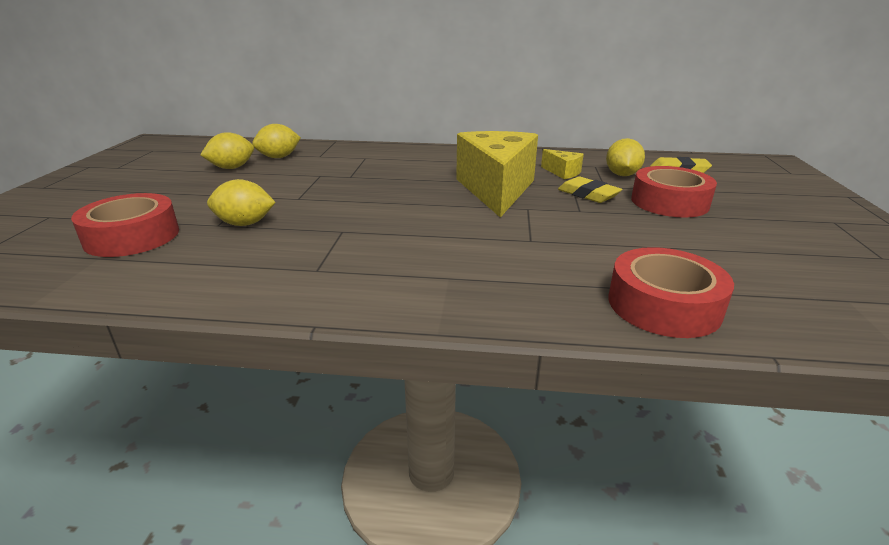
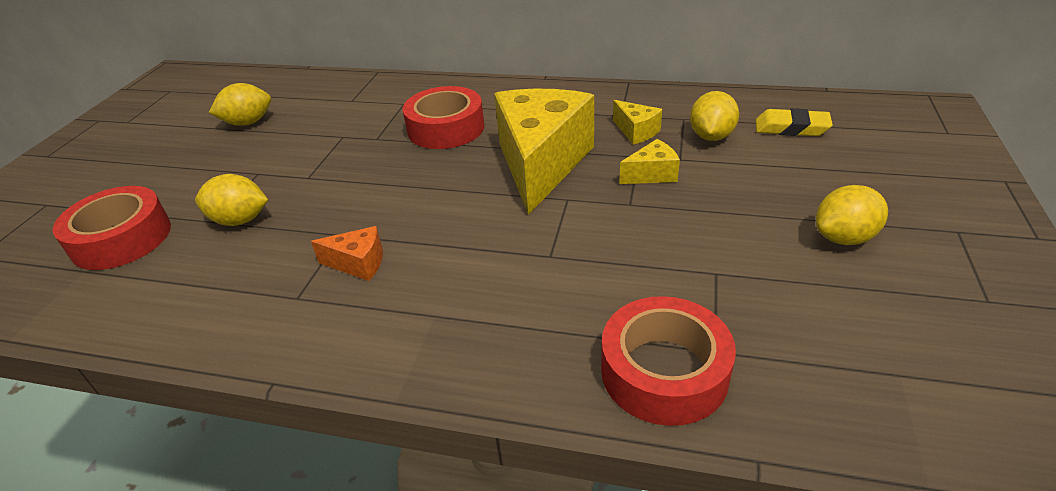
camera: 10 degrees right, 10 degrees up
(279, 157) = (304, 103): yellow lemon -> yellow lemon (844, 238)
(365, 248) = (358, 263): none -> orange cheese
(588, 195) = (652, 174): yellow eraser -> yellow cheese
(669, 202) = (751, 190): red tape -> red tape (446, 128)

